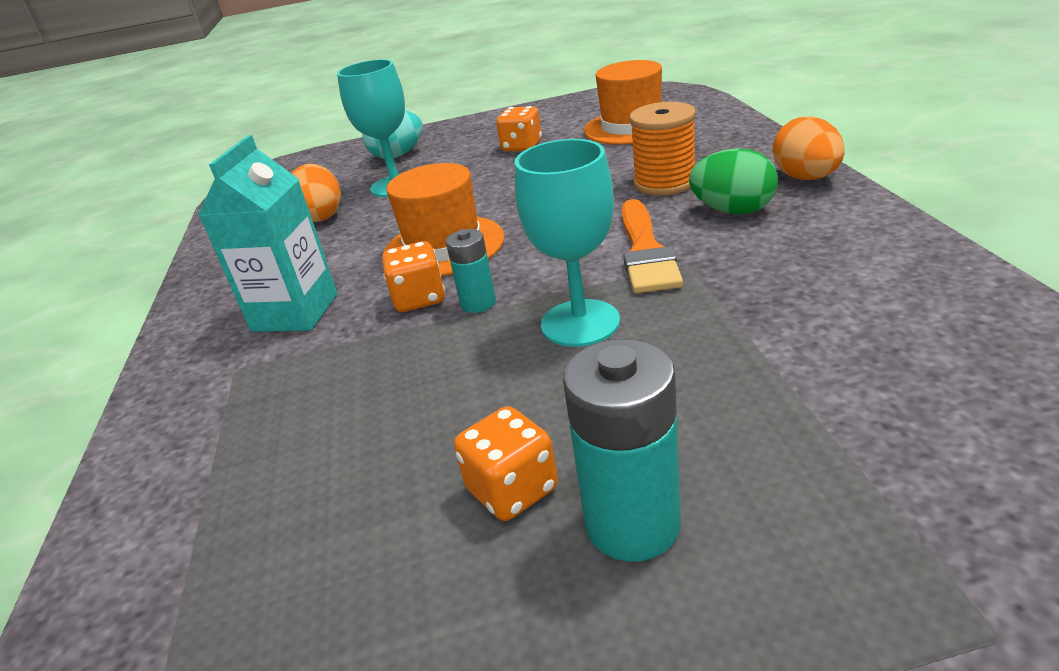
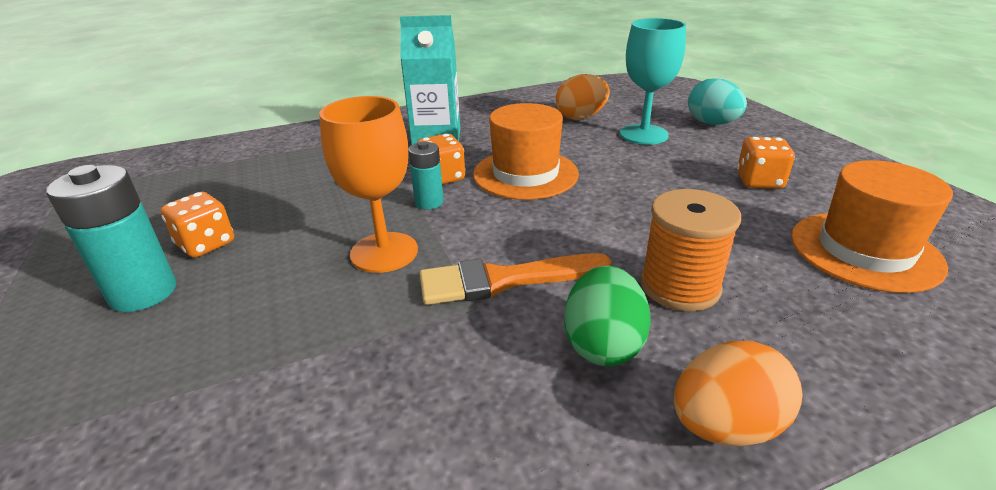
camera: 75 degrees right, 0 degrees up
(580, 323) = (384, 252): turquoise goblet -> orange goblet

